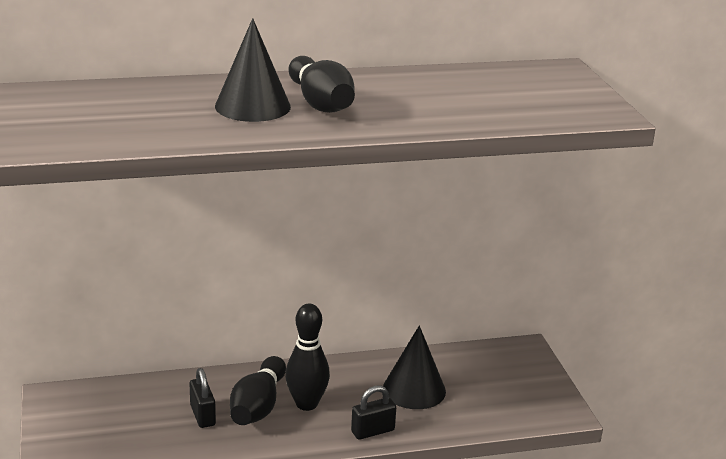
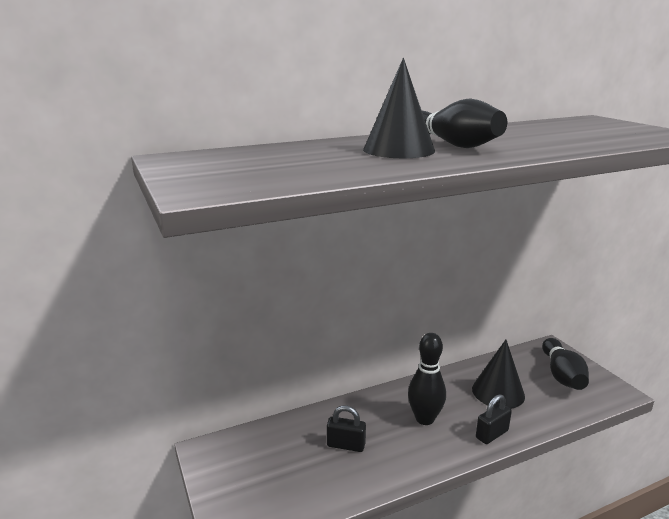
camera: 10 degrees left, 5 degrees down
(202, 415) = (346, 445): black padlock -> black padlock turned 45 degrees counterclockwise
(258, 406) = (387, 428): black bowling pin -> black bowling pin (562, 375)

